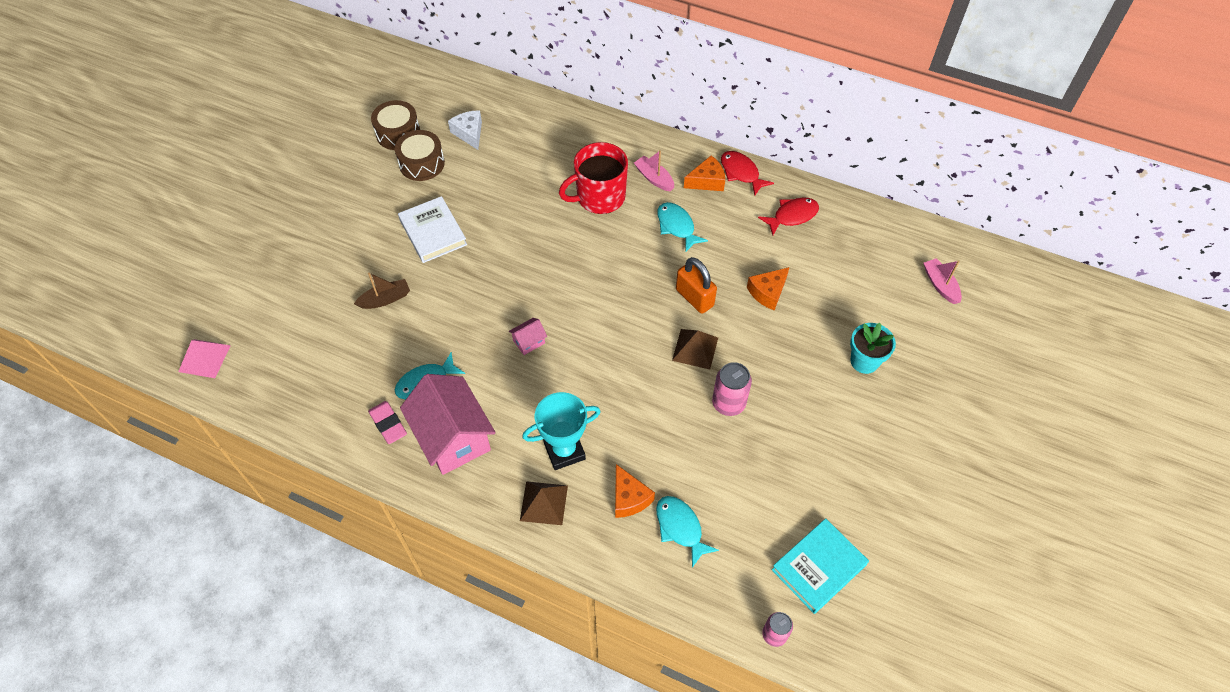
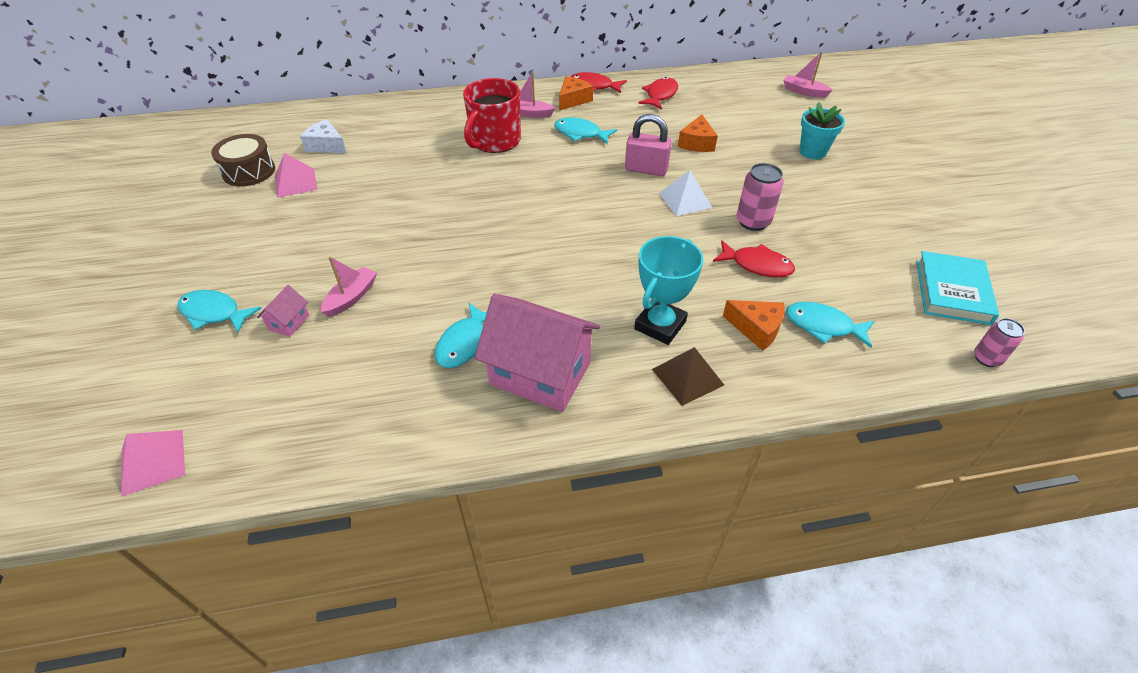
camera: 35 degrees left, 10 degrees down
(298, 262) = (214, 313): none -> turquoise fish
(385, 299) = (351, 297): brown boat -> pink boat
(388, 424) = (457, 400): pink eraser -> none
(422, 163) = (296, 182): brown drum -> pink pyramid
(433, 232) = (356, 225): white book -> none
(529, 342) = (537, 261): pink house -> pink house (289, 322)
(687, 445) = (757, 265): none -> red fish
(694, 298) = (646, 169): orange padlock -> pink padlock
(695, 349) = (685, 200): brown pyramid -> white pyramid

